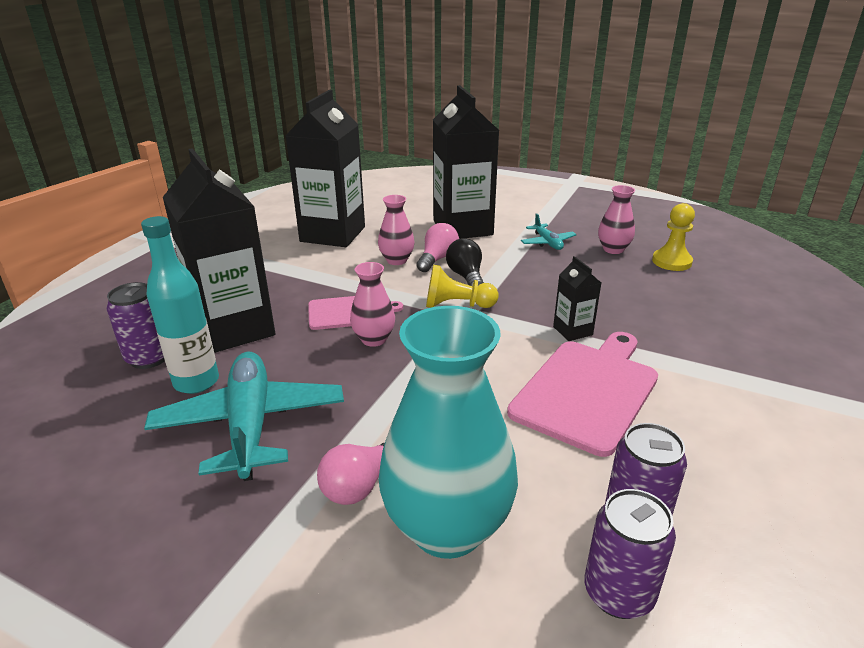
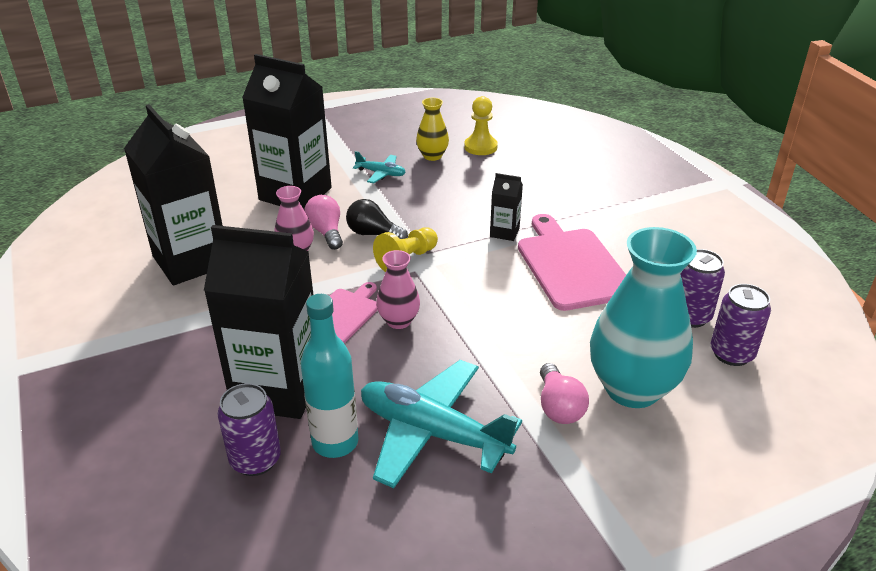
camera: 50 degrees left, 5 degrees up
(613, 249) = (432, 156): pink vase -> yellow vase

